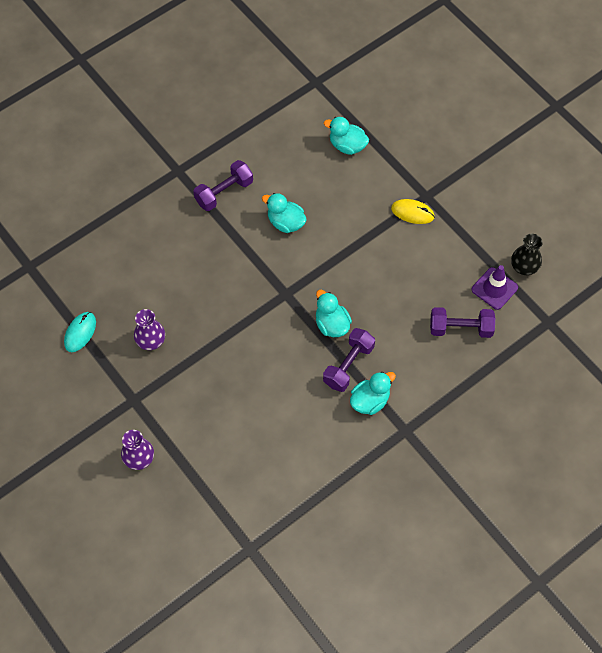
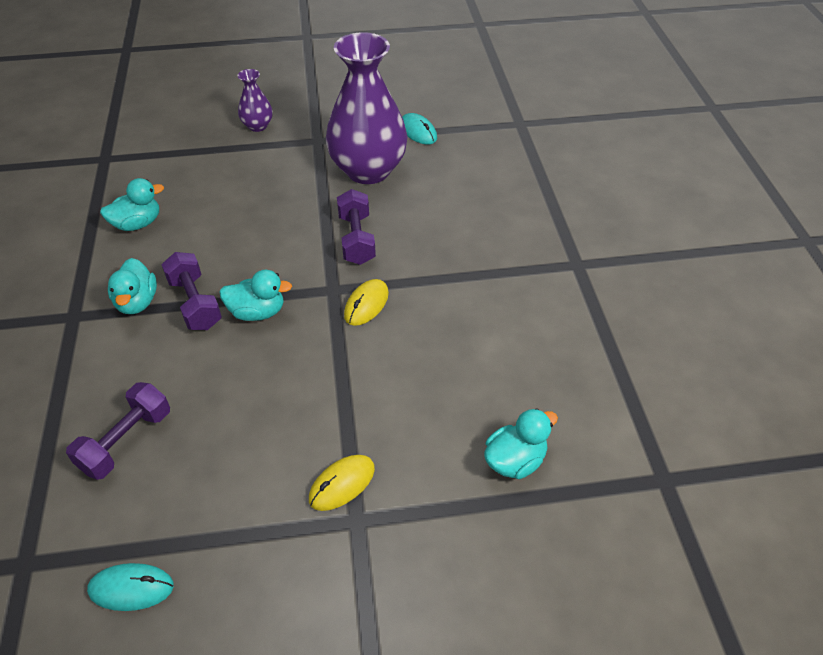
camera: 120 degrees right, 15 degrees down
(151, 341) = (368, 170): purple vase -> purple vase, size x2.19
(224, 192) = (517, 292): purple dumbbell -> purple dumbbell (356, 239)
(285, 222) = (431, 331): turquoise duck -> turquoise duck (137, 224)
(286, 268) = (366, 304): none -> yellow mouse
(494, 288) = (138, 521): purple traffic cone -> none
(524, 267) = (131, 588): black vase -> turquoise mouse

